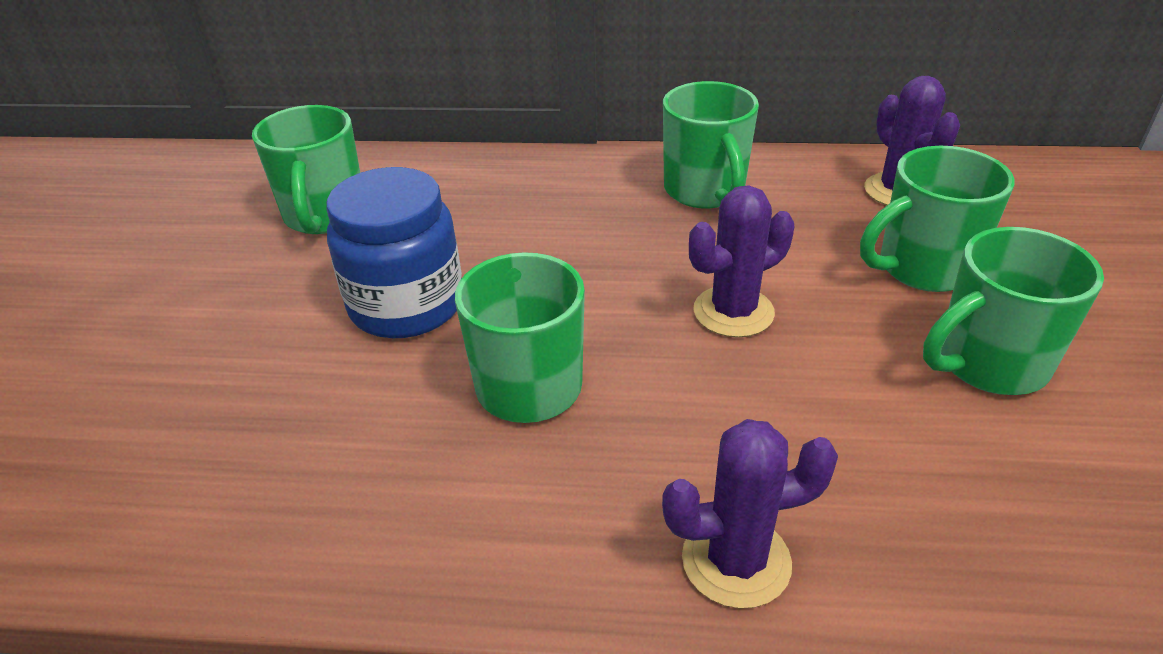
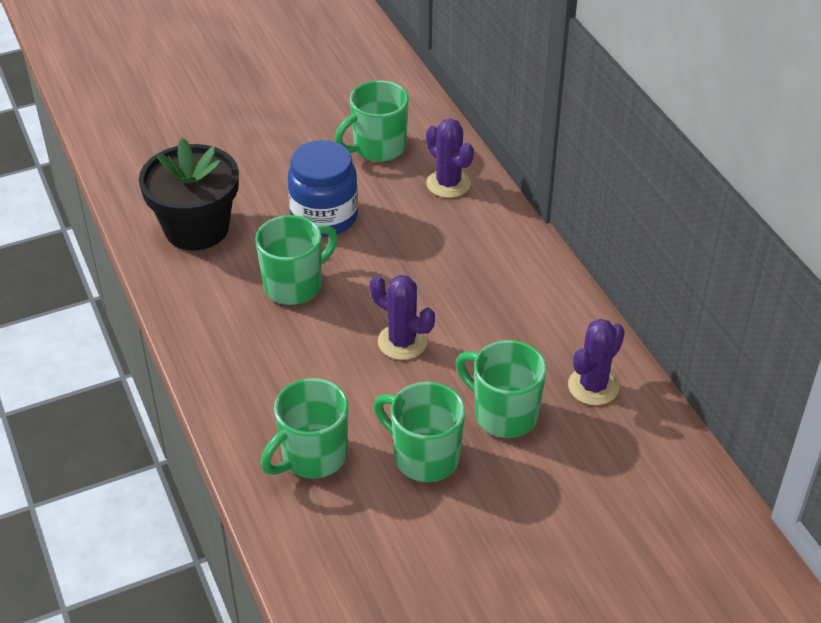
camera: 60 degrees right, 5 degrees up
(272, 466) = (196, 228): none -> black flower pot
(705, 191) = (521, 293): green mug -> green mug (312, 457)
(736, 561) = (229, 391): purple cactus -> purple cactus (448, 184)

